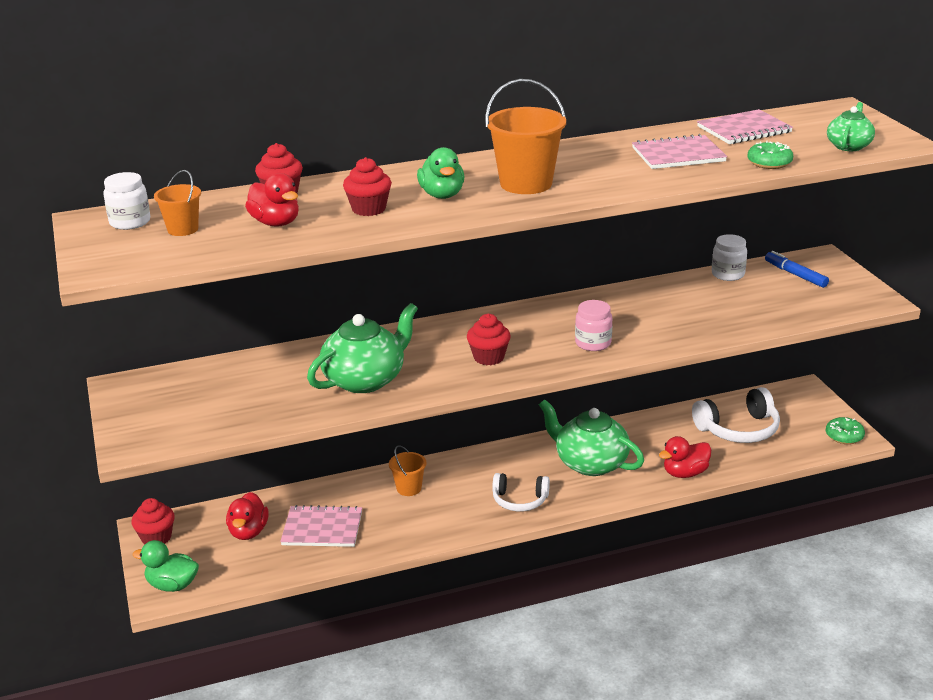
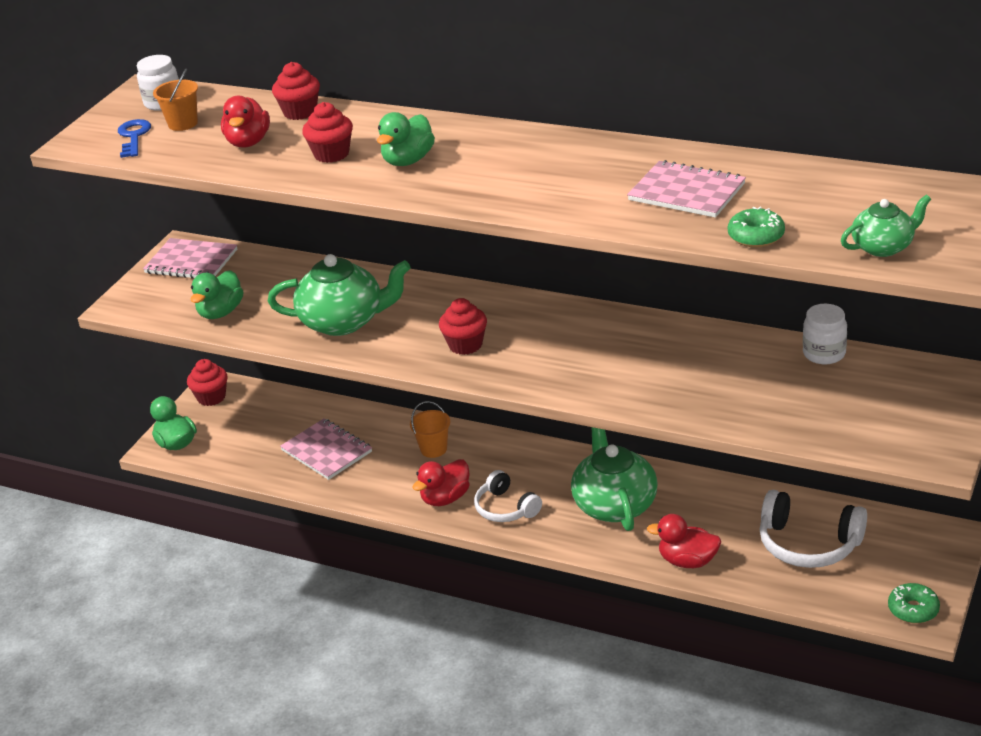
camera: 45 degrees right, 5 degrees up
(150, 250) = (134, 137): none -> blue key
(242, 414) = (221, 312): none -> green duck
(248, 532) = (274, 426): red duck -> red duck (445, 498)
(526, 184) = (493, 174): orange bucket -> none
(593, 343) = (572, 372): pink jar -> none
(744, 129) = (813, 184): pink notebook -> pink notebook (191, 261)
(795, 274) = (897, 385): blue marker -> none

